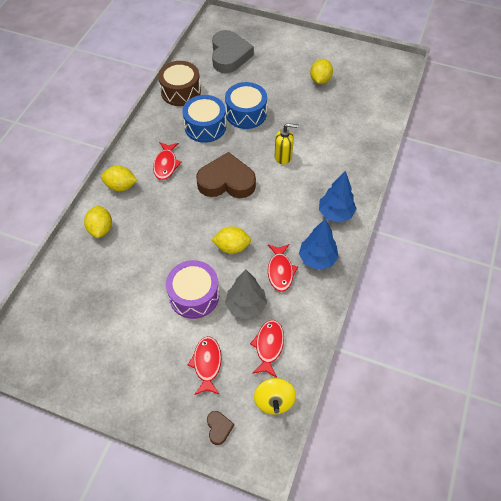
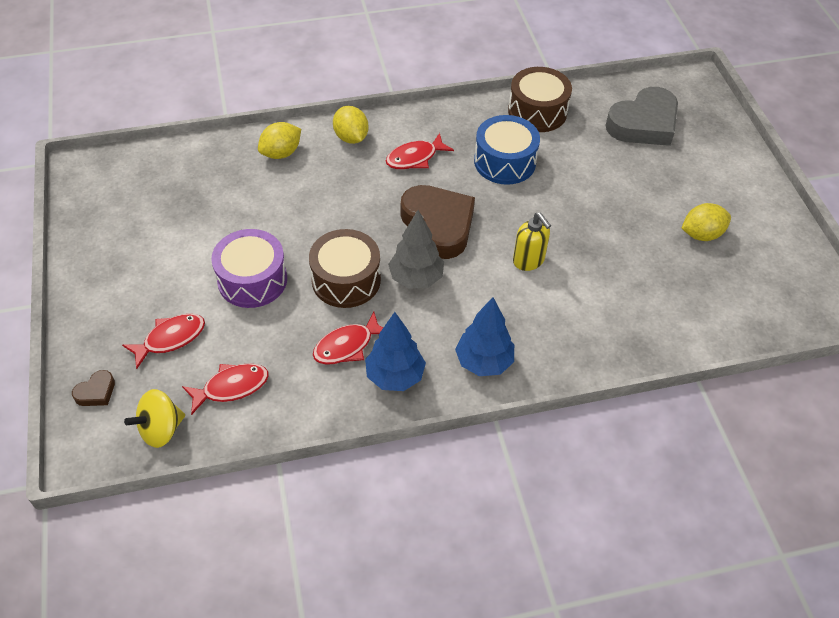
camera: 55 degrees right, 5 degrees down
(232, 247) = (346, 280): yellow lemon -> brown drum
(246, 113) = (563, 188): blue drum -> none
(246, 306) = (272, 336): grey tree -> grey tree (416, 278)

